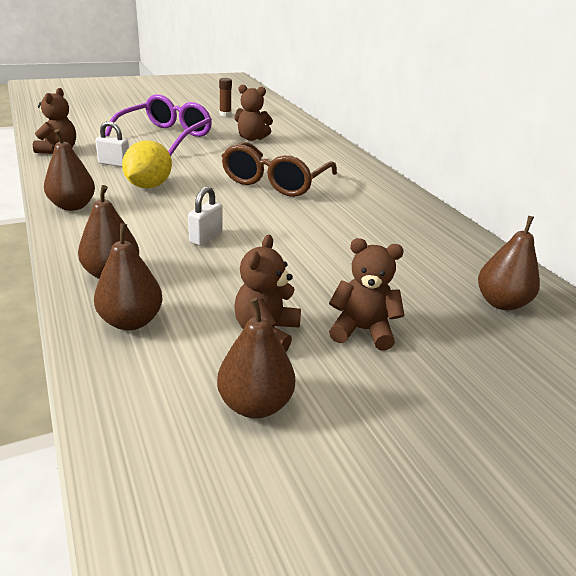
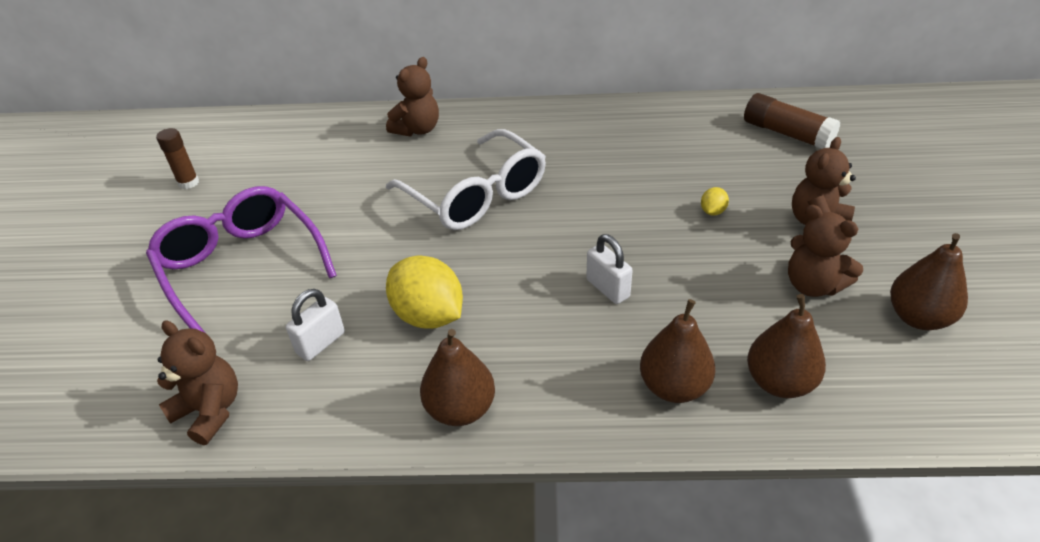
camera: 60 degrees left, 10 degrees up
(251, 138) = (313, 180): brown teddy bear -> brown teddy bear (417, 129)
(275, 182) = (476, 196): brown glasses -> white glasses
(334, 272) = (712, 211): none -> yellow lemon
(501, 303) = (786, 133): brown pear -> brown glue stick

